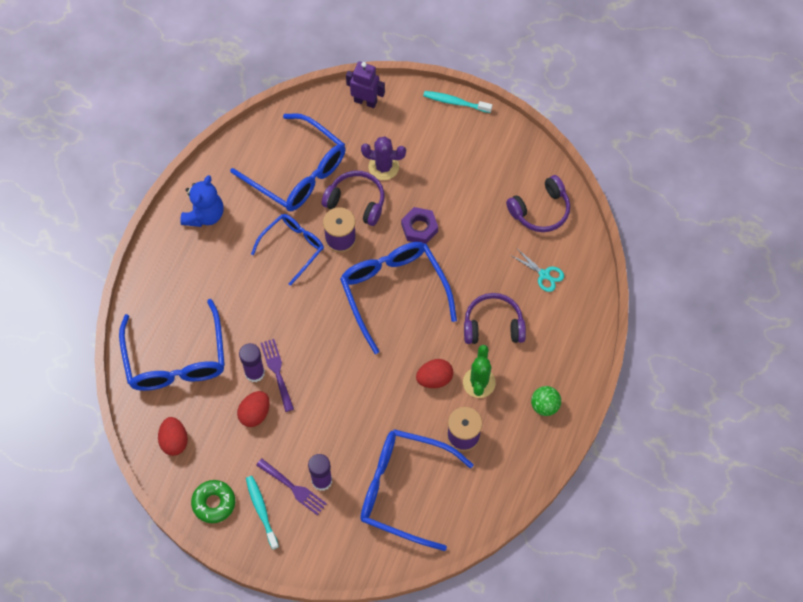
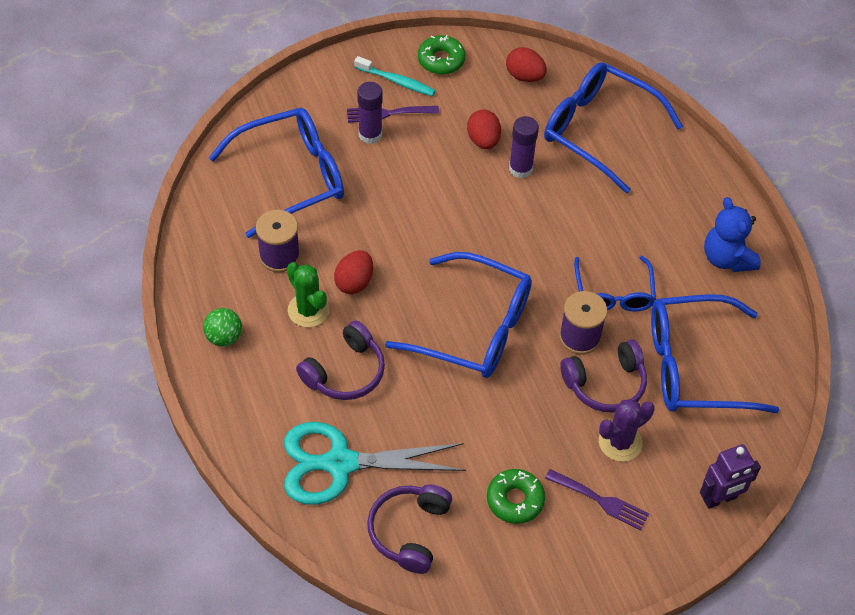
camera: 135 degrees right, 10 degrees down
(277, 372) = (502, 183): purple fork -> purple fork (601, 501)
(419, 228) = (516, 409): purple nut -> none
(455, 102) = (627, 582): turquoise toothbrush -> none
(470, 182) = (515, 500): none -> green donut
(544, 274) = (340, 463): turquoise scissors -> turquoise scissors, size x2.27

